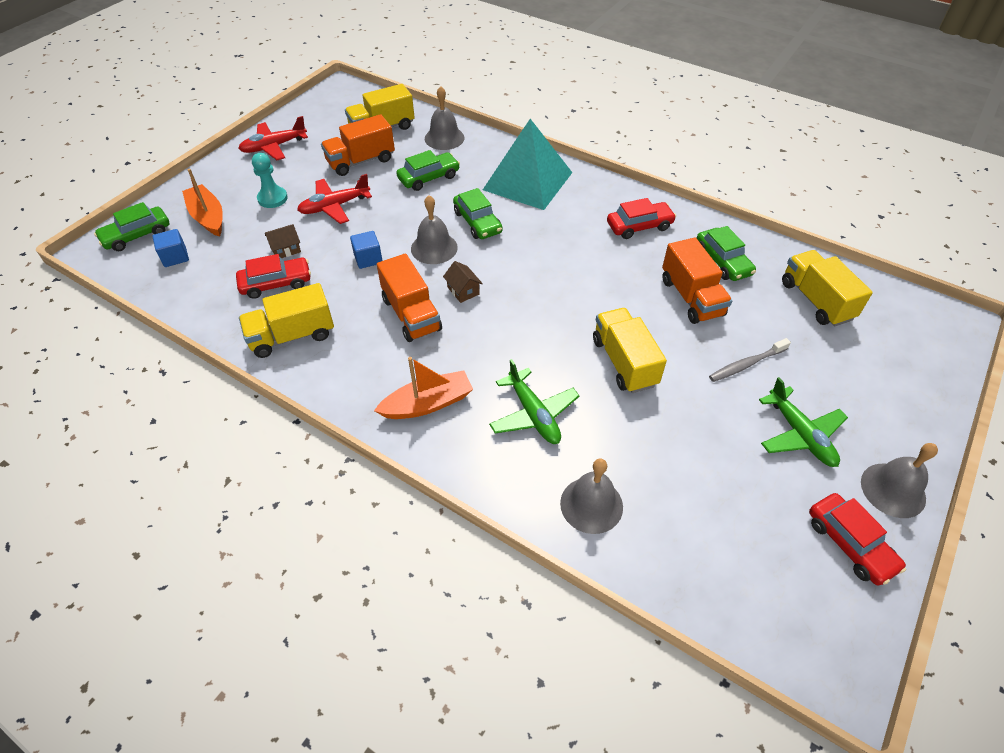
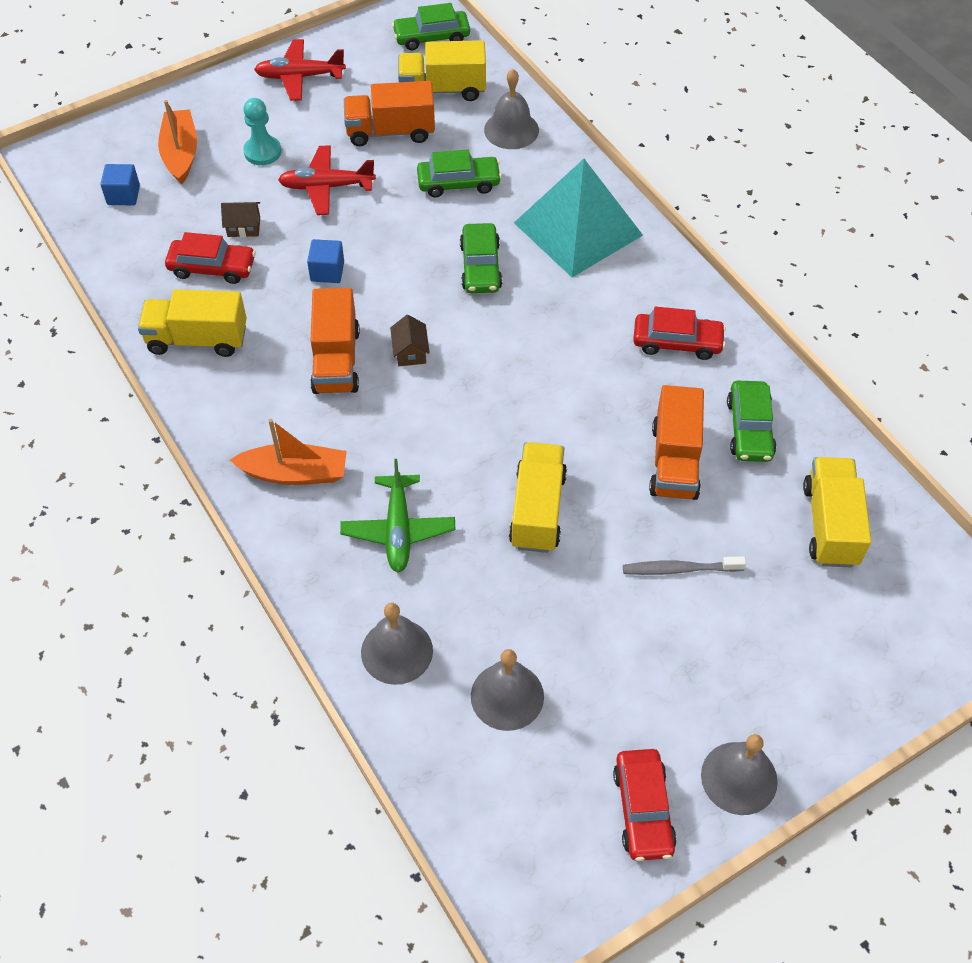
camera: 25 degrees right, 5 degrees up
(137, 235) = (96, 152): green car -> green car (431, 37)
(434, 248) = (409, 284): grey bell -> grey bell (507, 696)
(800, 434) = (680, 674): green plane -> none

